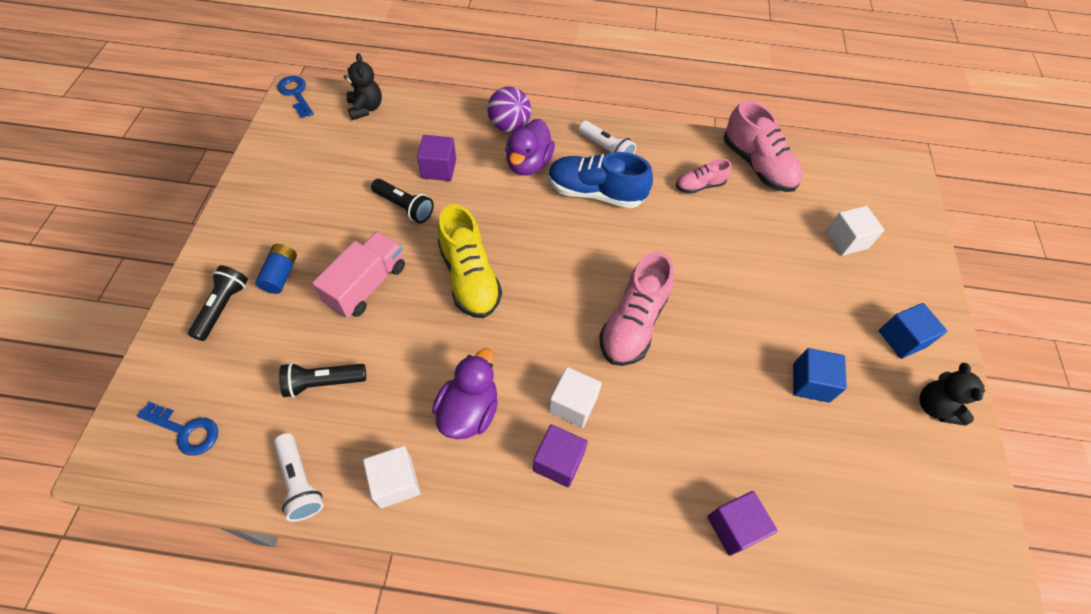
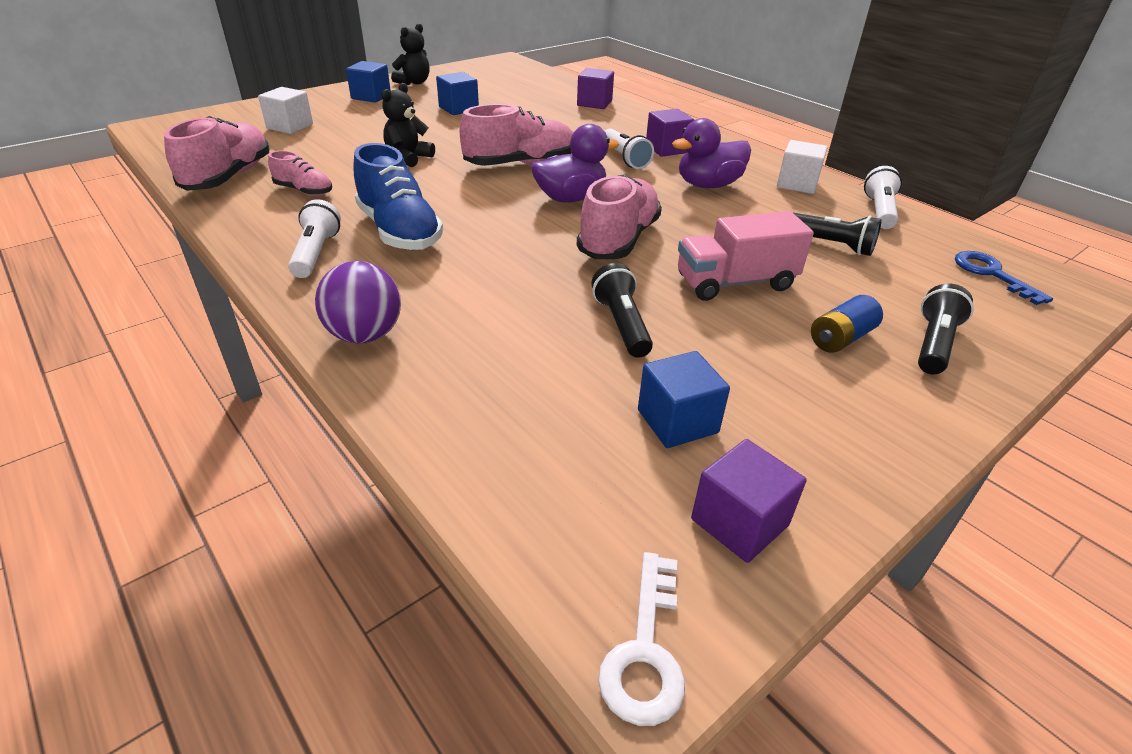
camera: 135 degrees left, 20 degrees down
(223, 307) = (934, 344): black flashlight -> black flashlight turned 150 degrees clockwise
(296, 94) = (645, 651): blue key -> white key
(336, 170) = (677, 421): none -> blue cube
(366, 108) = (530, 503): black teddy bear -> black teddy bear (408, 158)
(439, 168) = (528, 340): purple cube -> purple cube (739, 522)
(469, 277) = (618, 240): yellow shoe -> pink shoe
(528, 164) = (417, 286): purple duck -> purple duck (570, 198)
(573, 404) = (624, 159): white cube -> white flashlight

